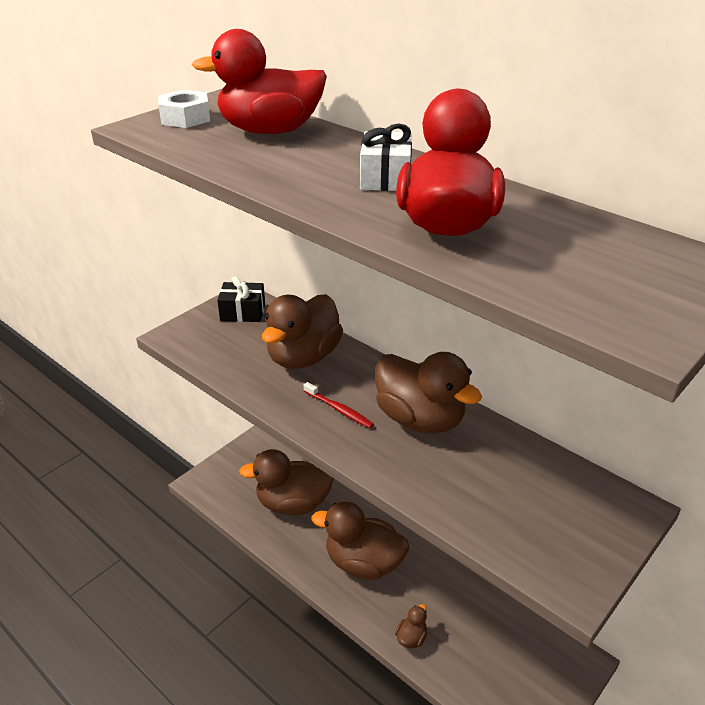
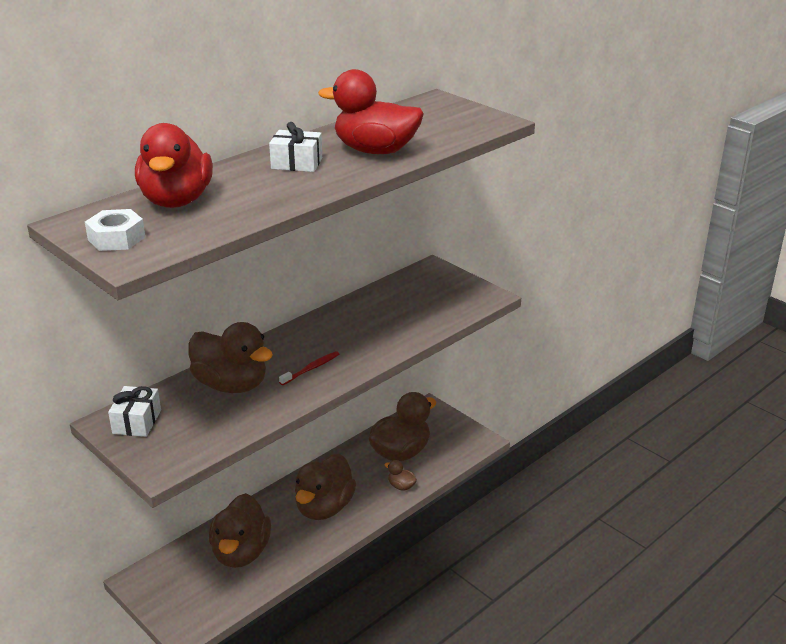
camera: 85 degrees left, 5 degrees down
(243, 312) = (137, 422): black gift -> white gift
(420, 419) = (332, 332): brown duck -> brown duck (400, 452)

